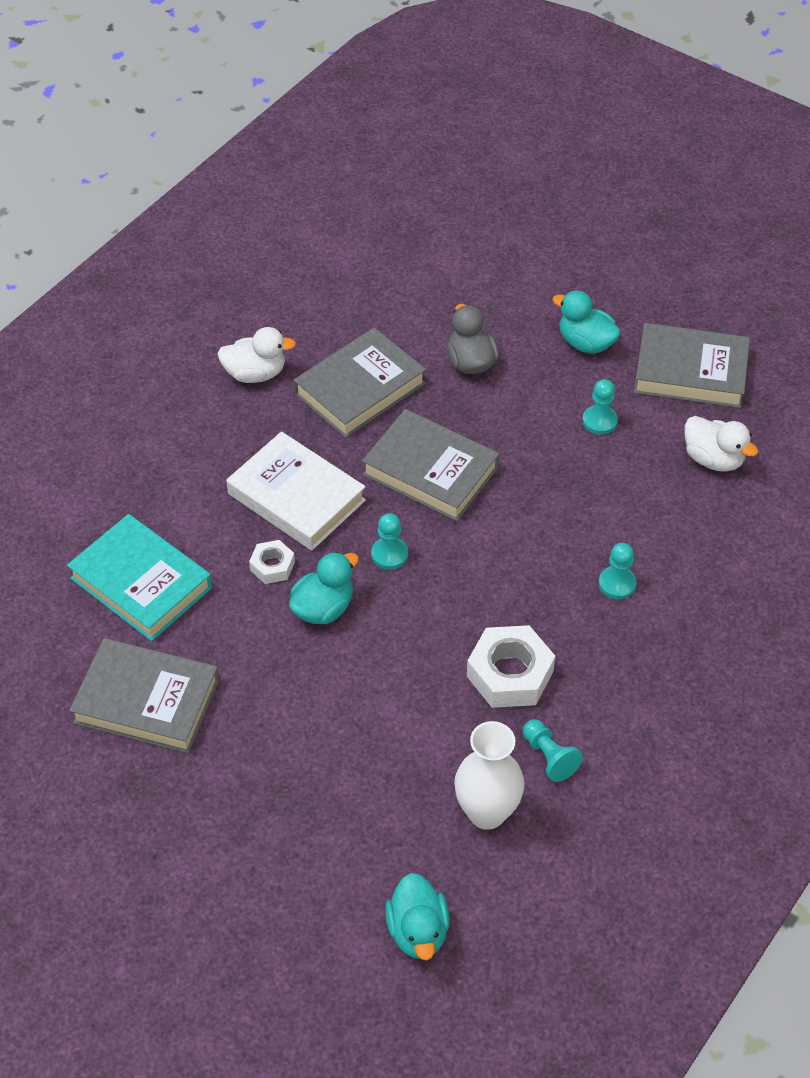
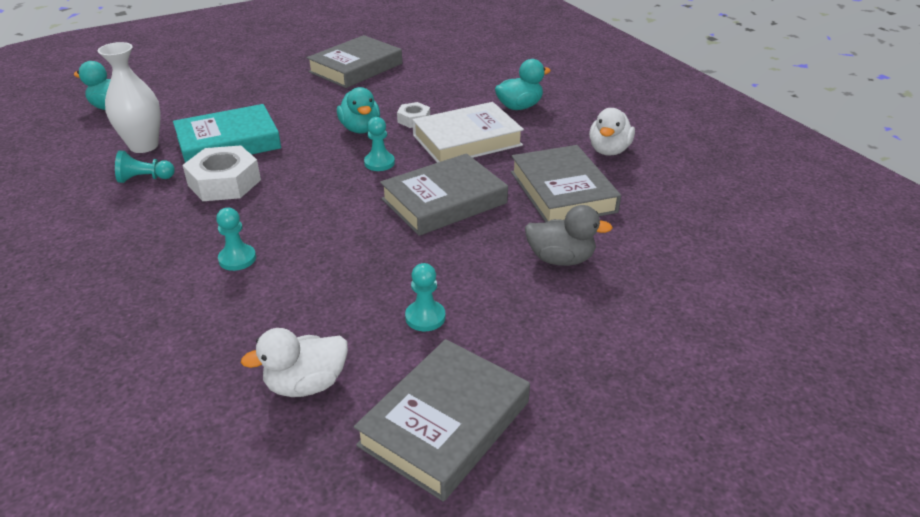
camera: 115 degrees right, 15 degrees down
(141, 583) = (442, 79): turquoise book -> turquoise book (228, 143)
(585, 343) = (544, 349): turquoise duck -> turquoise duck (519, 107)

